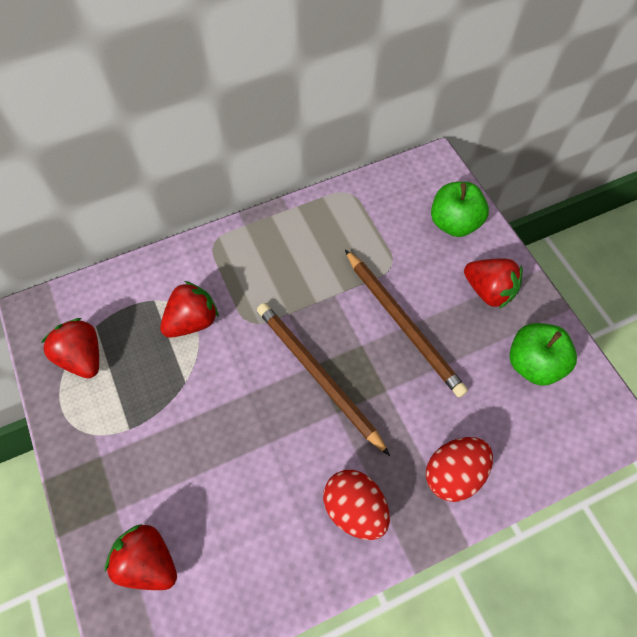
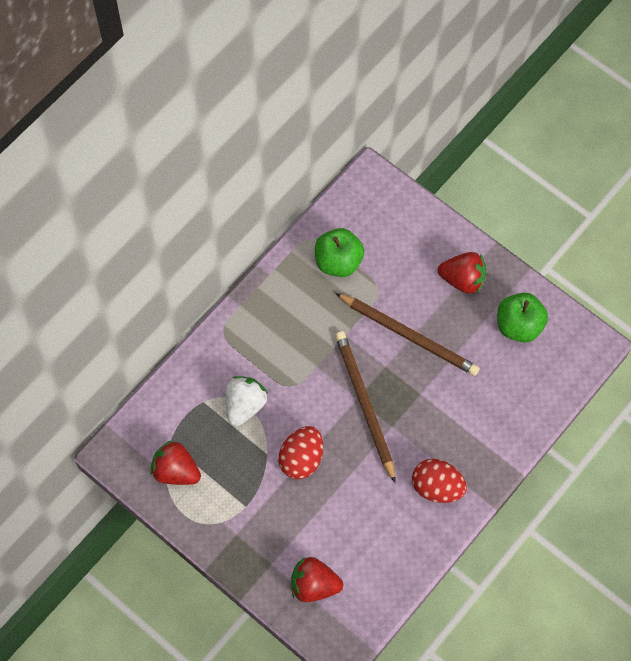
camera: 25 degrees left, 5 degrees up
(192, 321) = (245, 405): red strawberry -> white strawberry
(318, 376) = (364, 405): brown pencil -> brown pencil turned 45 degrees clockwise
(453, 474) = (494, 433): red egg -> red egg (301, 459)
(454, 223) = (411, 230): green apple -> green apple (338, 261)

